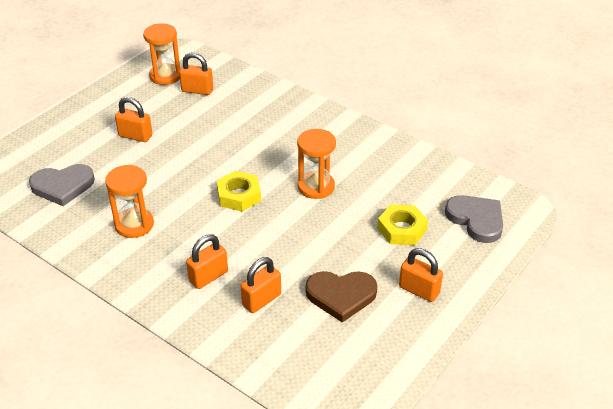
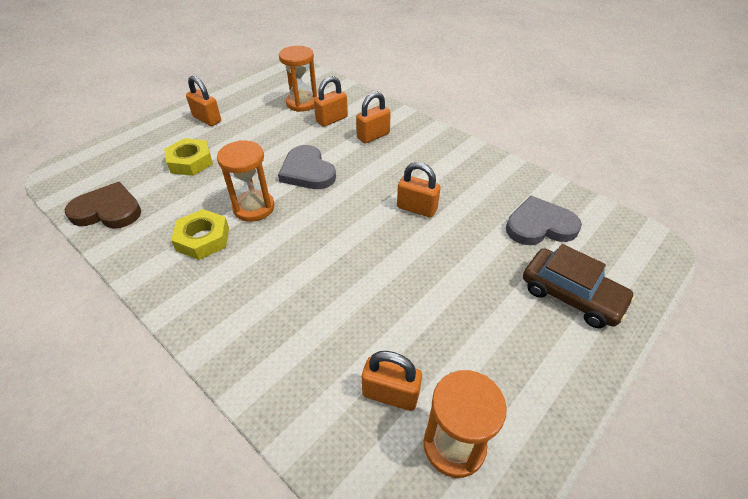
camera: 175 degrees left, 5 degrees up
(65, 140) = (571, 295): none -> brown car
(134, 224) = (446, 180): orange hourglass -> orange hourglass (302, 103)
(135, 136) = (474, 296): orange padlock -> orange padlock (417, 208)
(239, 195) = (339, 203): yellow nut -> yellow nut (203, 239)
(341, 296) = (269, 119): brown heart -> brown heart (108, 210)
(476, 220) = (114, 166): grey heart -> grey heart (307, 171)

